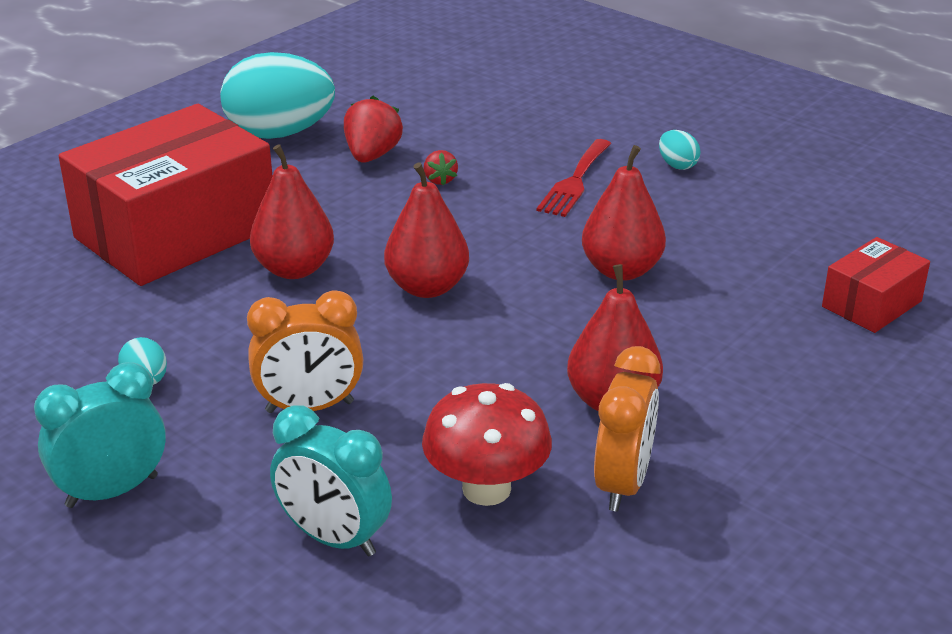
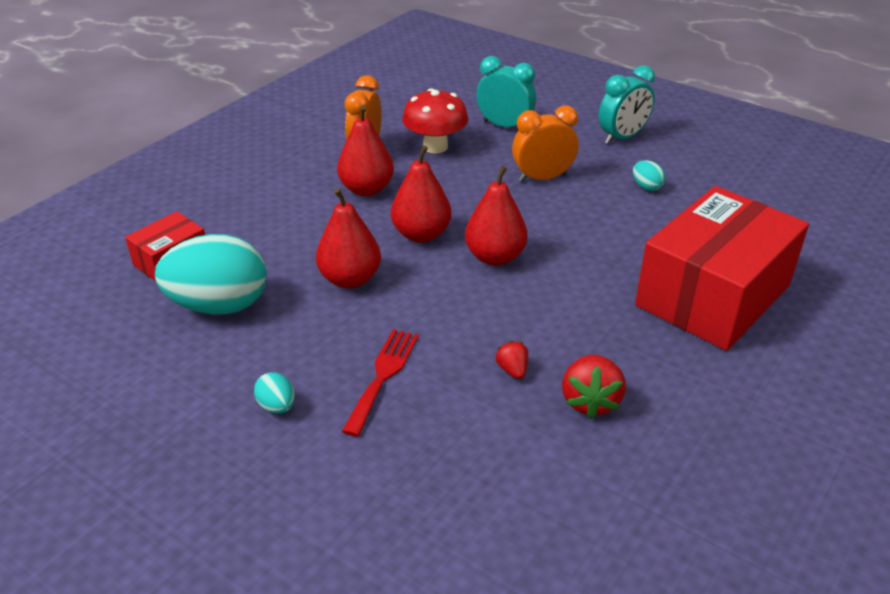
camera: 175 degrees right, 5 degrees up
(279, 134) = (703, 431): turquoise egg -> turquoise egg (219, 306)
(294, 269) = (599, 267): red pear -> red pear (421, 234)

